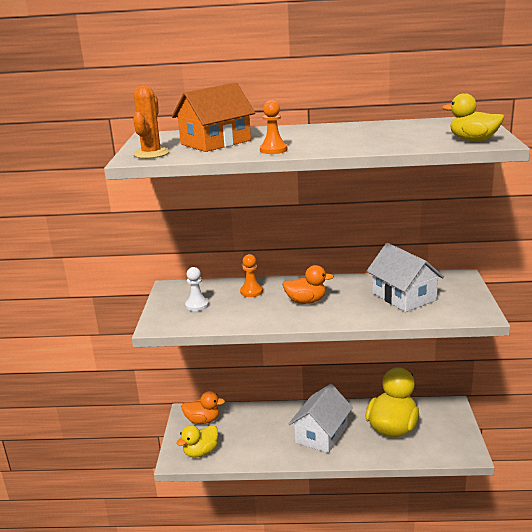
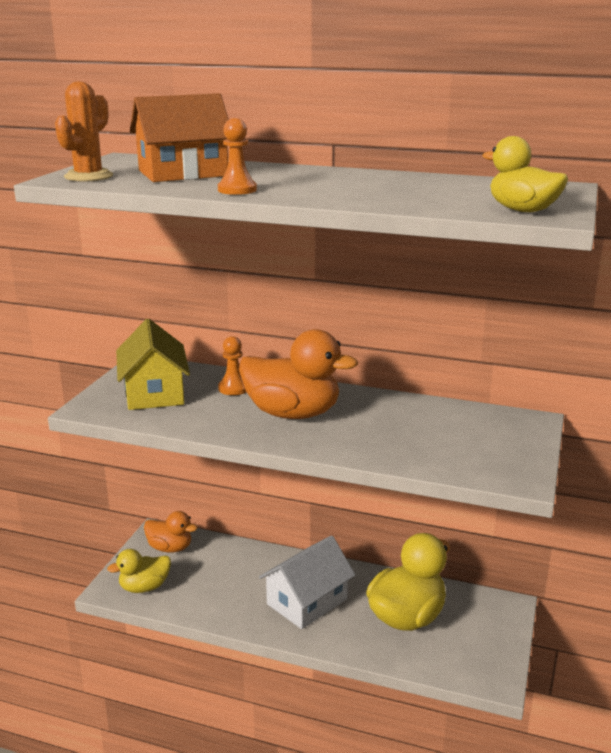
camera: 15 degrees right, 0 degrees up
(197, 305) = (154, 392): white pawn -> yellow house
(306, 301) = (292, 413): orange duck -> orange duck, size x1.69
(403, 296) = (428, 432): white house -> none

